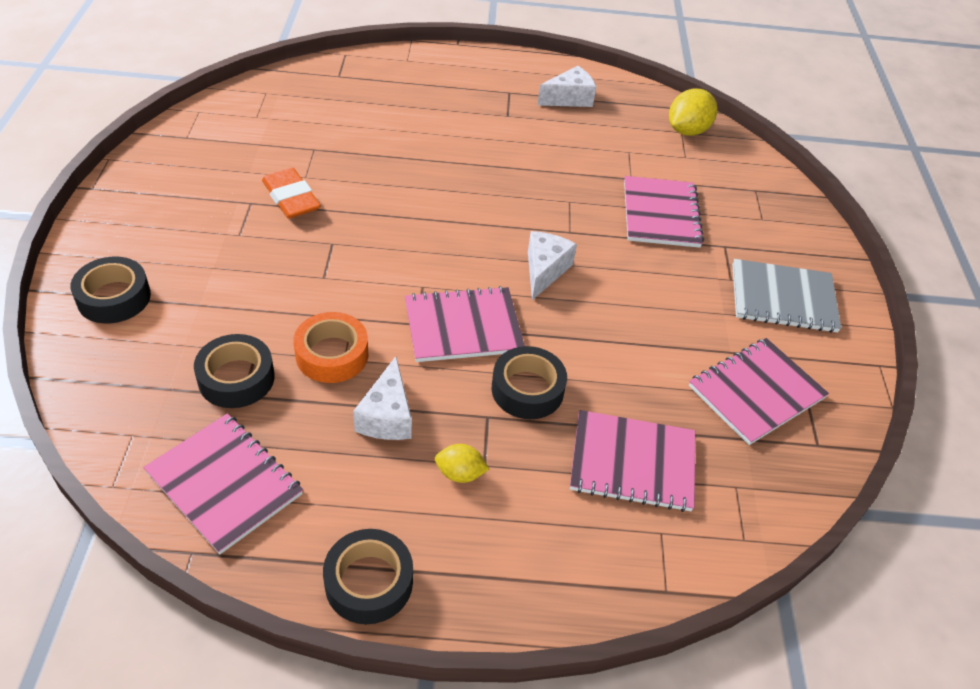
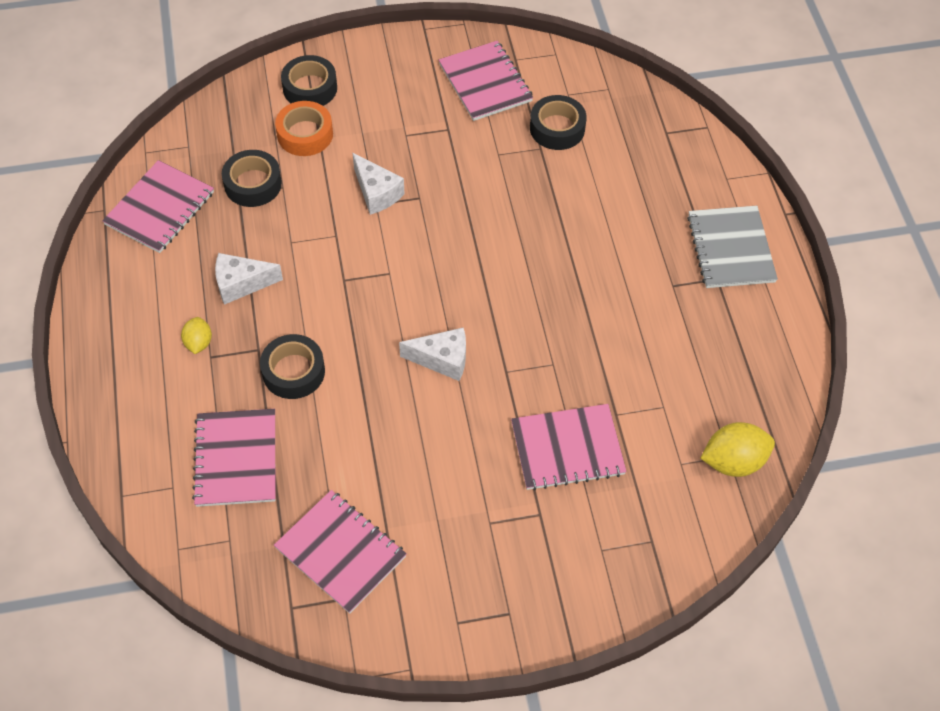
camera: 80 degrees right, 10 degrees up
(291, 198) = (465, 153): orange eraser -> none
(332, 355) = (293, 233): orange tape -> orange tape (305, 134)
(369, 582) = (98, 310): black tape -> black tape (557, 128)
(463, 326) = (351, 312): pink notebook -> pink notebook (485, 83)
(569, 99) = (735, 336): white cheese -> white cheese (376, 193)
(687, 131) = (733, 461): yellow lemon -> yellow lemon turned 45 degrees counterclockwise
(783, 298) = (478, 574): grey notebook -> grey notebook (730, 249)

